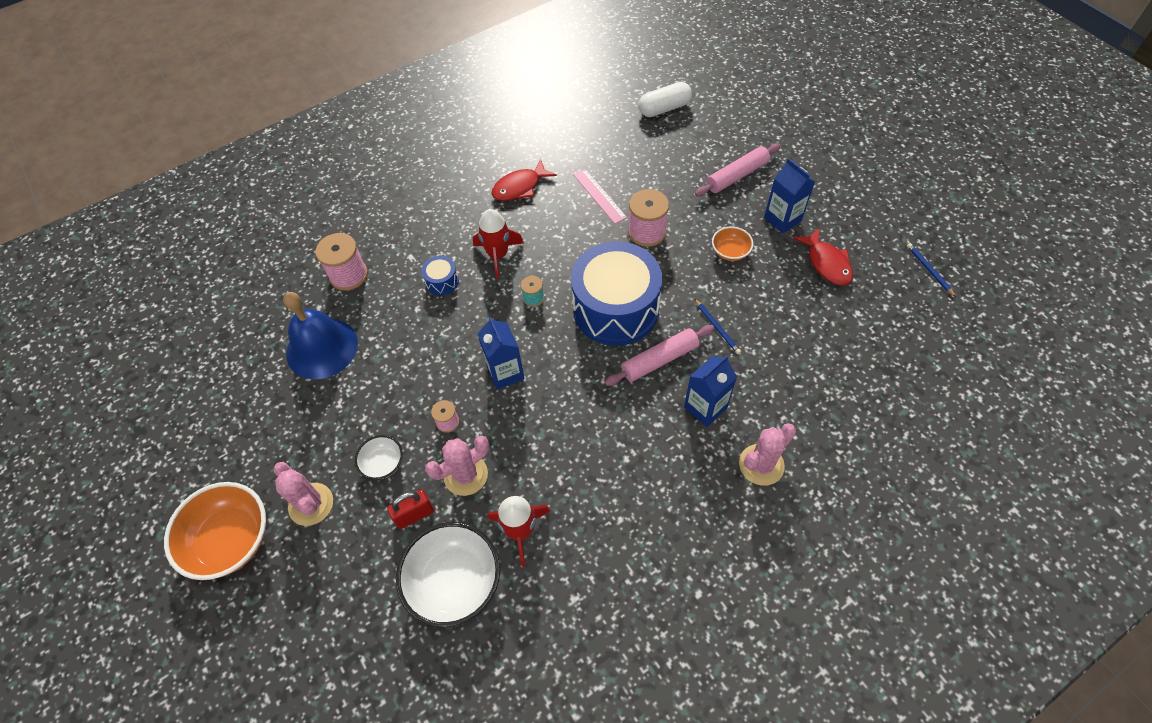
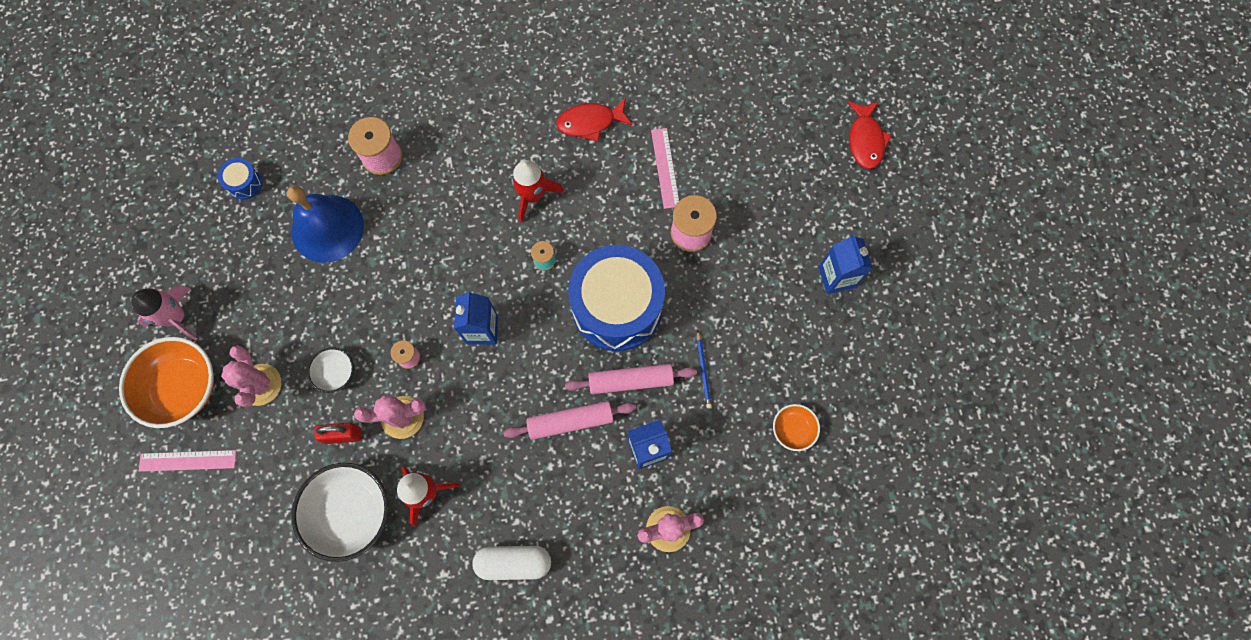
camera: 20 degrees right, 15 degrees up
(200, 479) = (176, 317): none -> pink rocket
(262, 606) = (188, 460): none -> pink ruler
(442, 281) = (466, 203): blue drum -> blue drum (245, 183)
(664, 108) = (788, 85): white capsule -> white capsule (513, 562)
(730, 252) = (762, 292): orange bowl -> orange bowl (793, 429)
(737, 176) = (819, 204): pink rolling pin -> pink rolling pin (570, 421)
(827, 263) = (852, 348): red fish -> red fish (865, 140)
(929, 270) = (951, 402): blue pencil -> none

